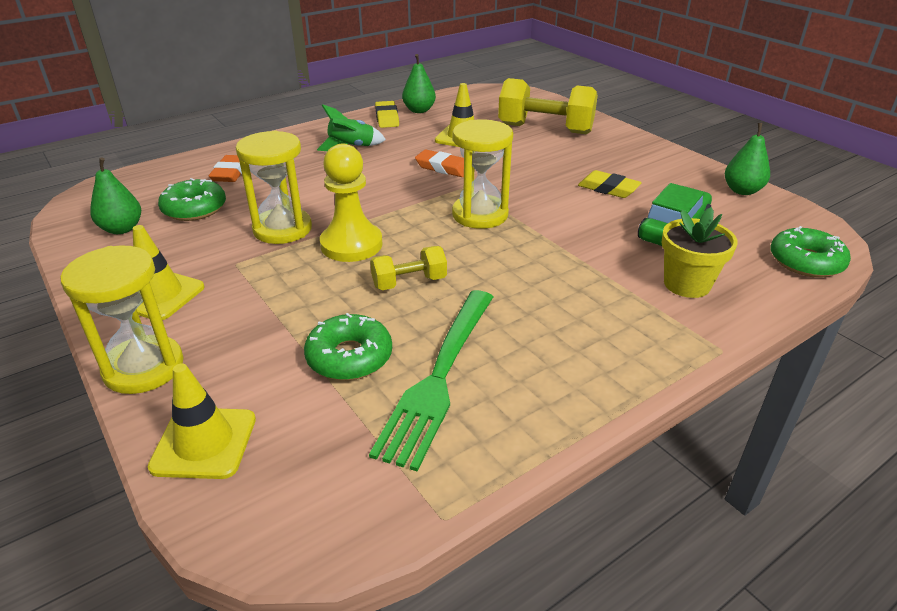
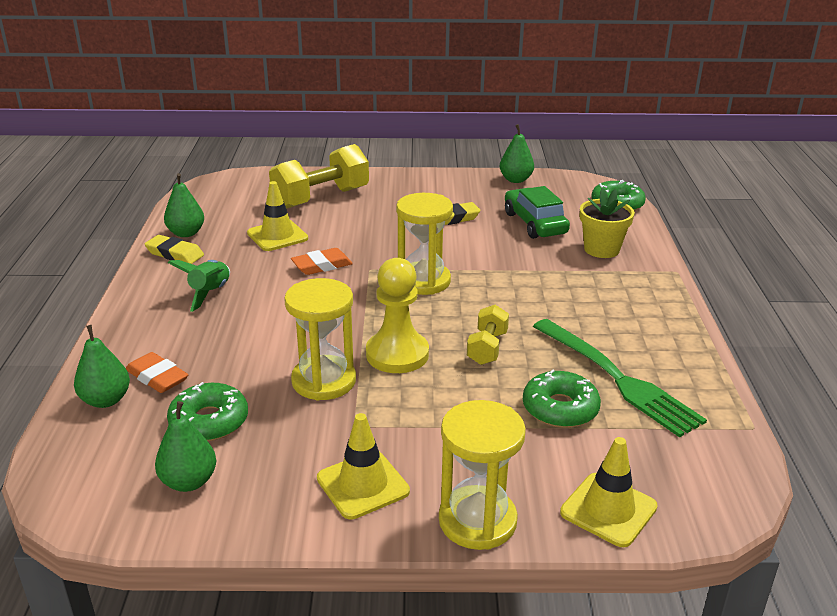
camera: 55 degrees left, 5 degrees down
(191, 169) = (106, 400): none -> green pear

